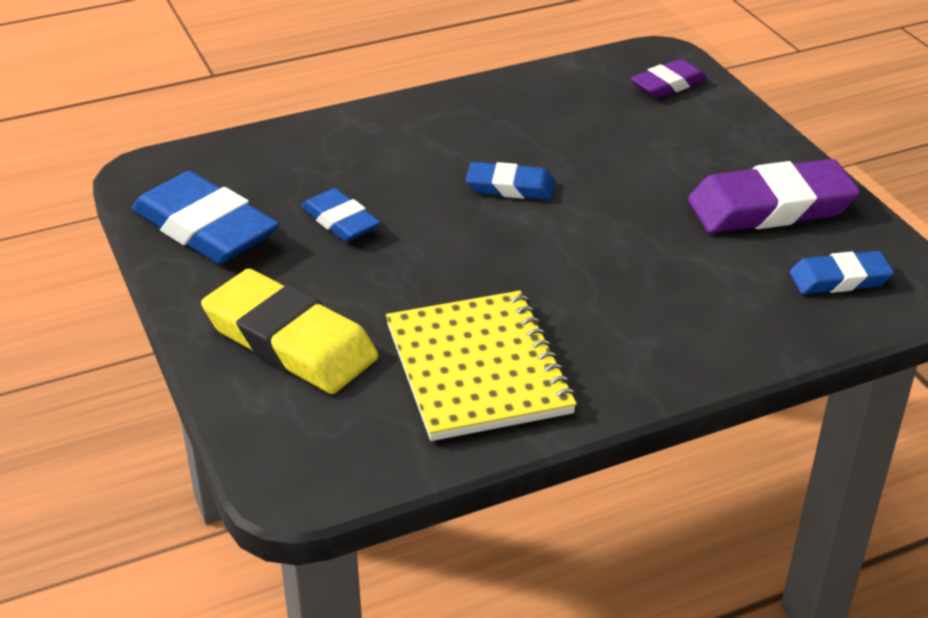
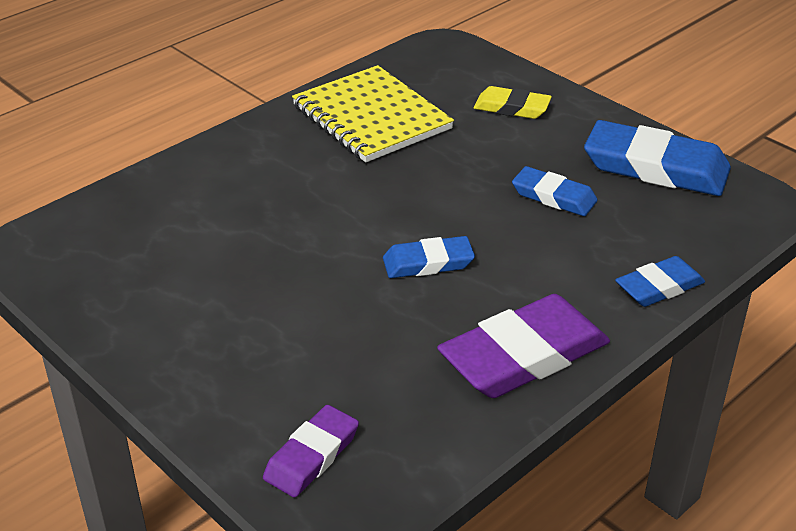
camera: 160 degrees right, 0 degrees up
(290, 341) = (512, 108): yellow eraser -> yellow eraser, size x0.56
(771, 207) = (166, 299): purple eraser -> purple eraser (524, 355)
(839, 279) = (101, 239): blue eraser -> blue eraser (659, 287)

